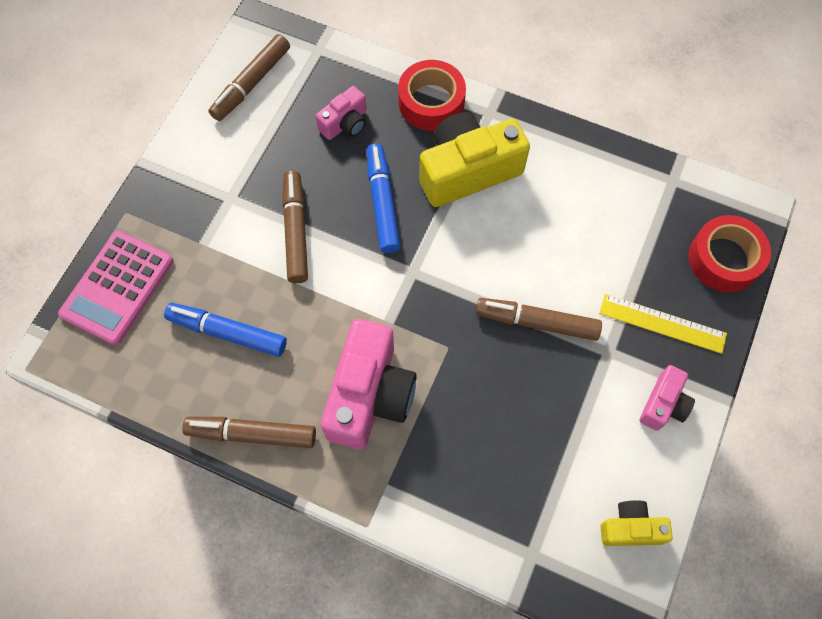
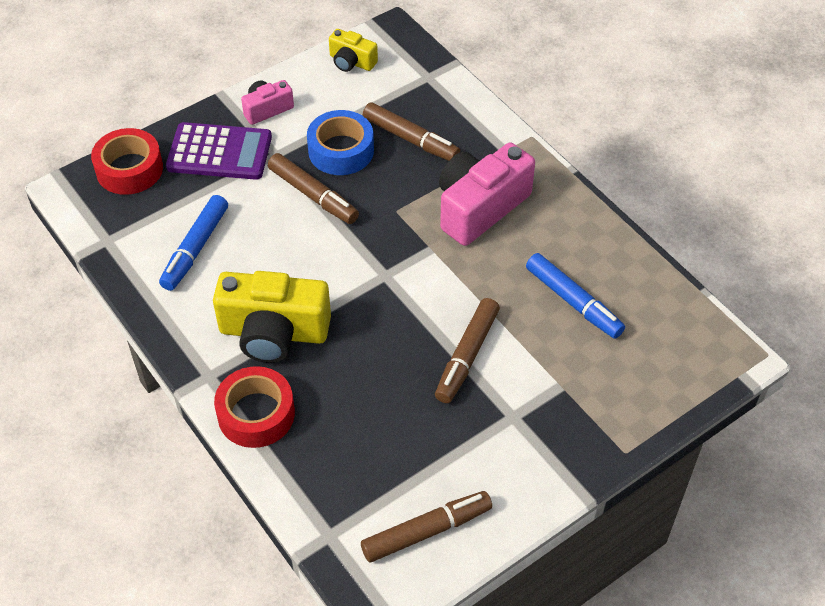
camera: 150 degrees left, 15 degrees down
(117, 287) = (659, 384): pink calculator -> none
(252, 434) = (588, 223): brown marker -> brown marker (410, 139)
(345, 123) = (356, 435): pink camera -> none
(382, 202) = (371, 342): blue marker -> blue marker (195, 248)
(550, 391) = (341, 150): none -> blue tape
(662, 323) = (219, 152): yellow ruler -> purple calculator

